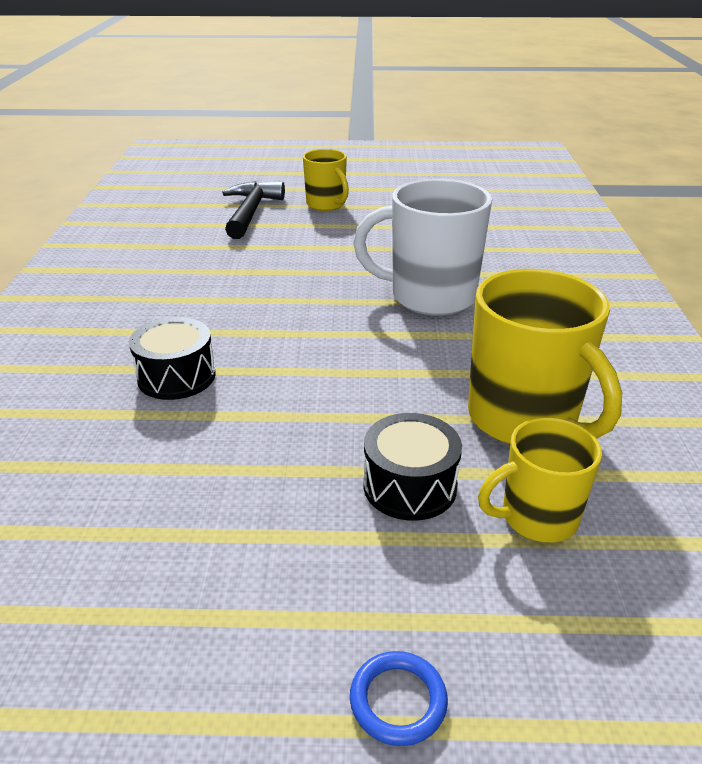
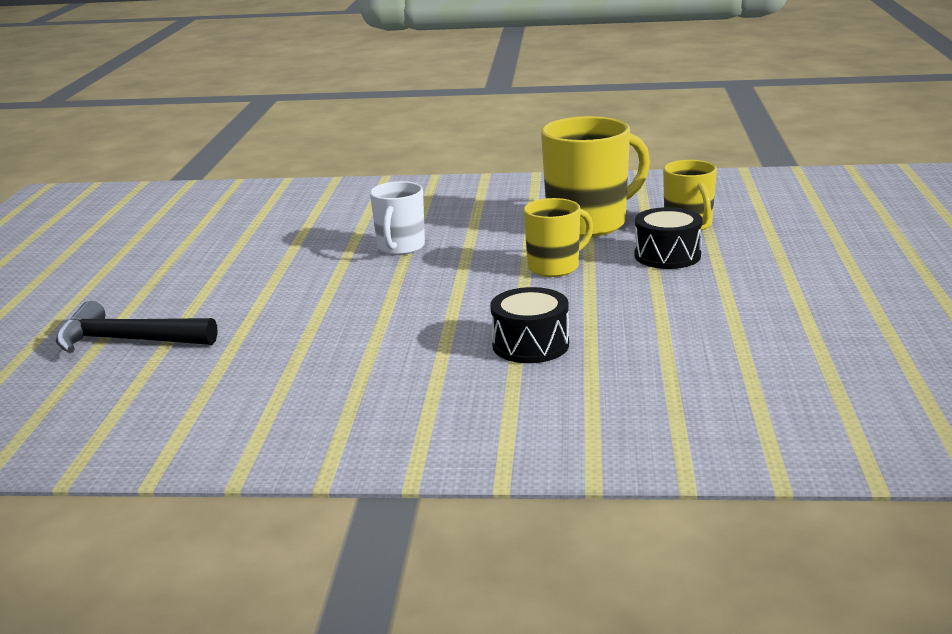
camera: 85 degrees left, 10 degrees down
(326, 205) = (136, 297): yellow mug -> yellow mug (555, 267)
(398, 701) = (834, 258): blue ring -> none
(430, 297) = (400, 248): white mug -> white mug, size x0.59

